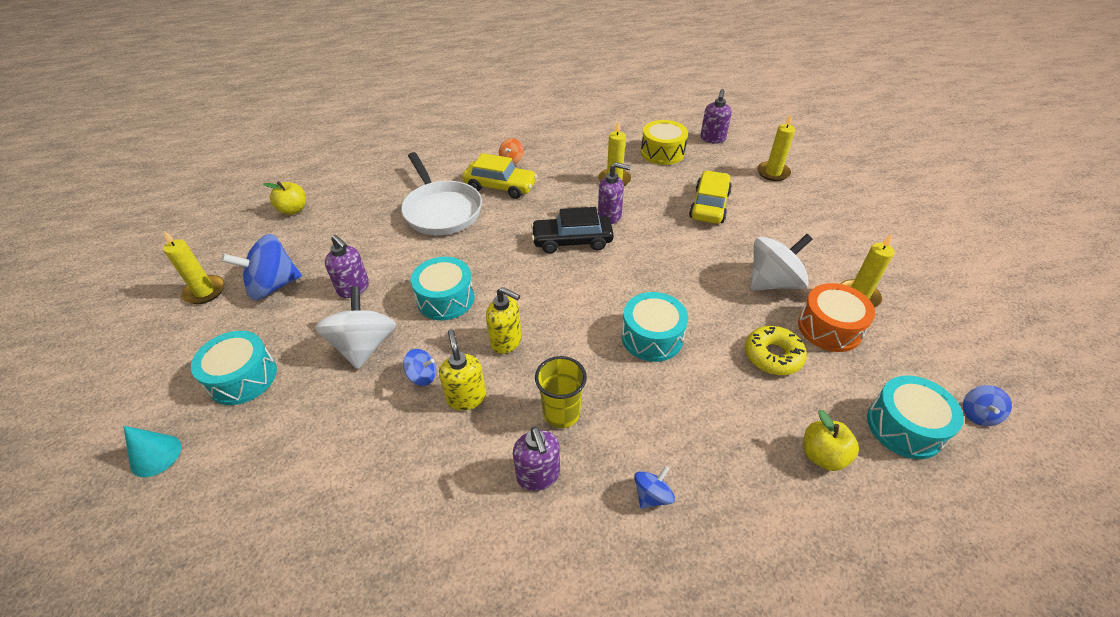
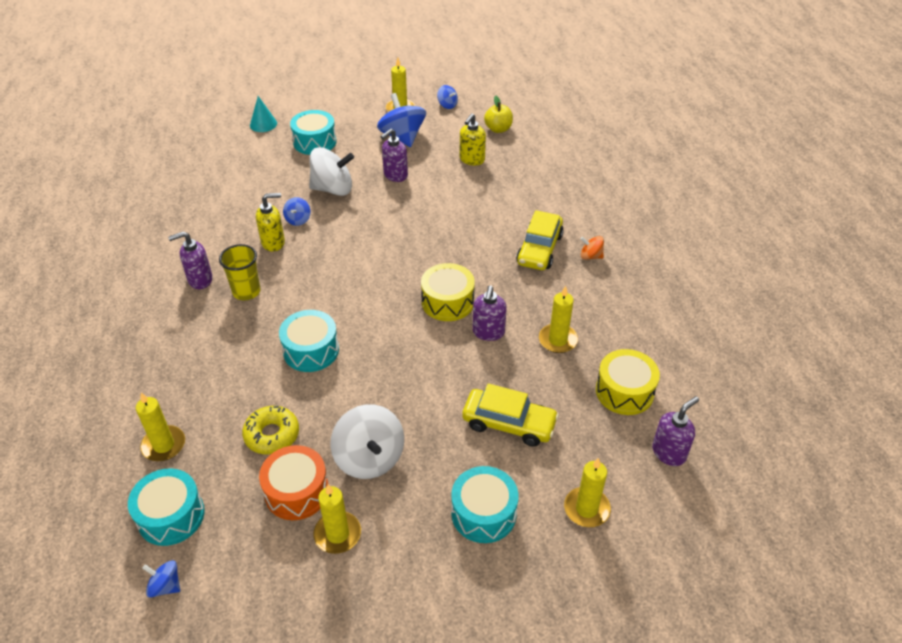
camera: 90 degrees right, 0 degrees up
(441, 210) = (497, 212): white pan -> none
(446, 299) = (376, 225): turquoise drum -> turquoise drum (483, 513)
(506, 341) = (323, 261): yellow soap dispenser -> yellow soap dispenser (472, 160)
(572, 241) = (447, 302): black car -> yellow drum
(652, 495) = (166, 336): blue spinning top -> blue spinning top (447, 105)
(712, 139) = (669, 452): purple soap dispenser -> purple soap dispenser turned 120 degrees clockwise
(822, 455) = (164, 445): yellow apple -> yellow candle

